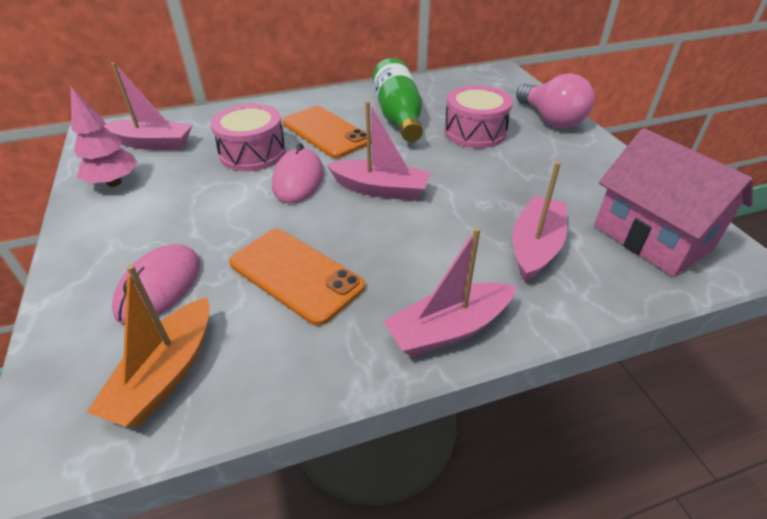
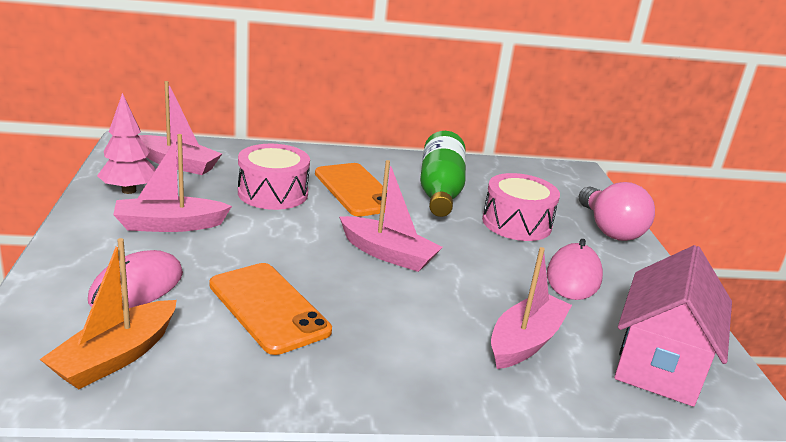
camera: 10 degrees right, 15 degrees down
(298, 179) = (308, 227): pink mouse -> pink mouse (573, 276)
(449, 329) = (397, 389): pink boat -> pink boat (169, 225)
(651, 237) = (659, 364): pink house -> pink house turned 45 degrees clockwise

